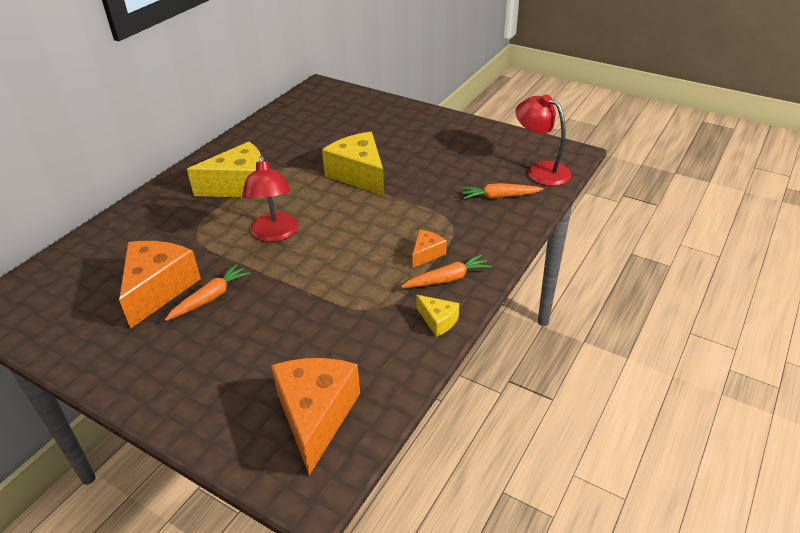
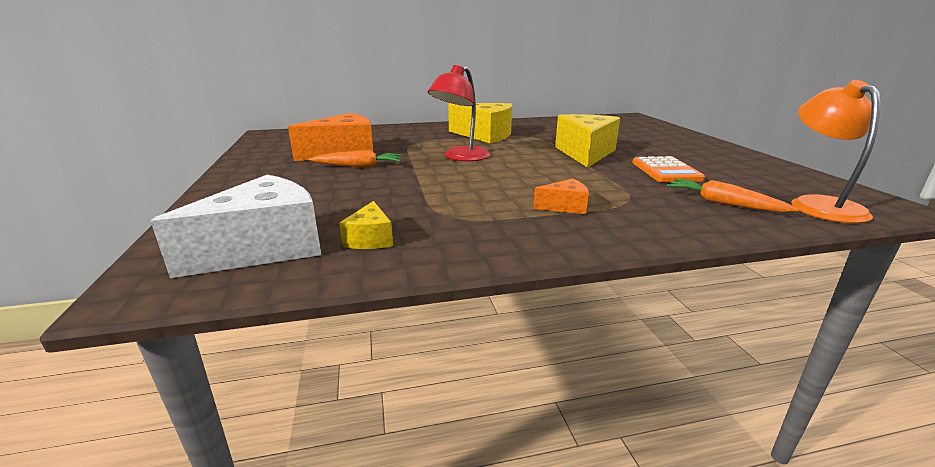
camera: 45 degrees right, 15 degrees down
(316, 416) = (264, 248): orange cheese -> white cheese
(435, 173) = (666, 171): none -> orange calculator
(438, 321) = (488, 249): yellow cheese -> yellow cheese (370, 239)
(447, 279) = (555, 228): orange carrot -> none
(540, 170) = (818, 205): red lamp -> orange lamp

